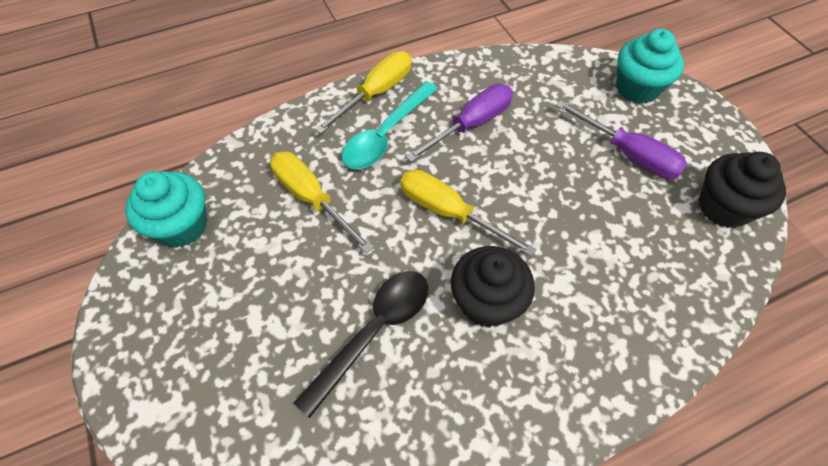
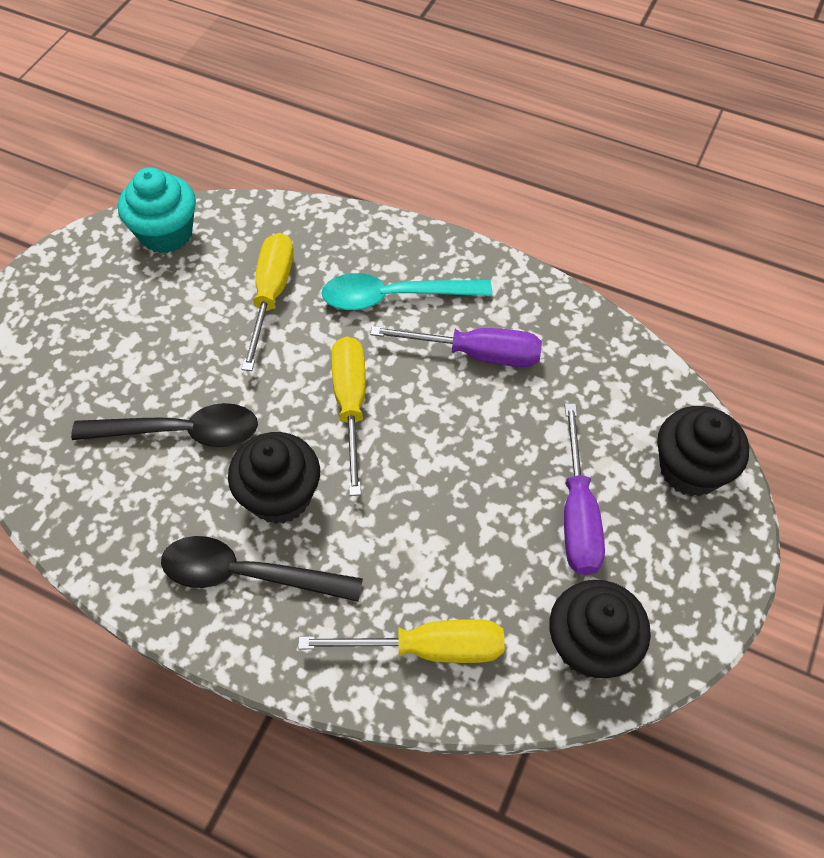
camera: 50 degrees right, 0 degrees up
(376, 93) = (437, 254): yellow screwdriver -> yellow screwdriver (427, 648)
(536, 366) = (247, 574): none -> black spoon
(637, 88) = (690, 469): turquoise cupcake -> black cupcake

